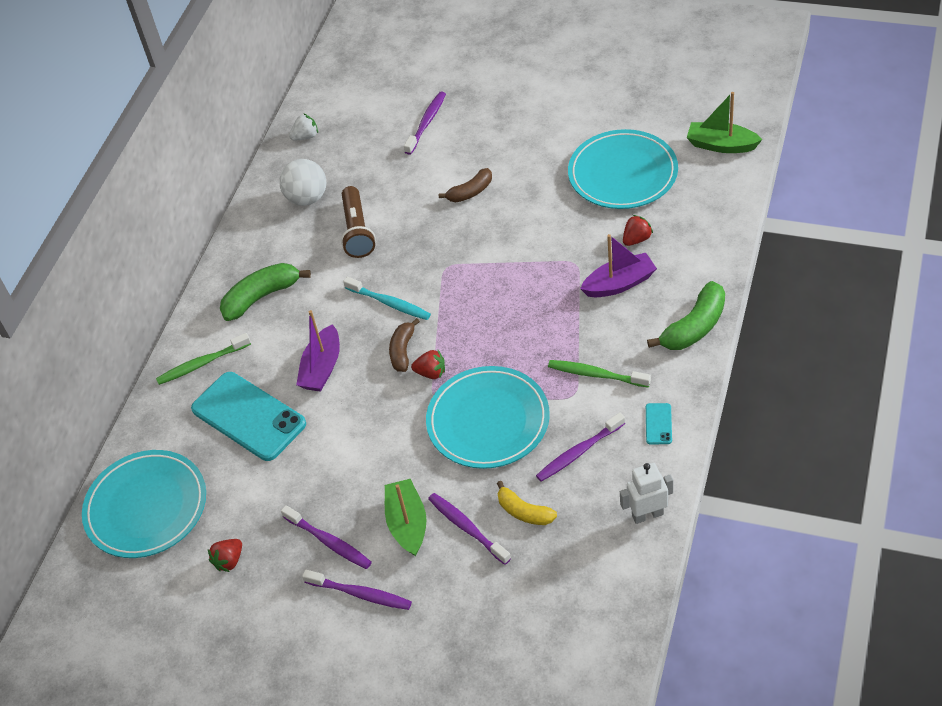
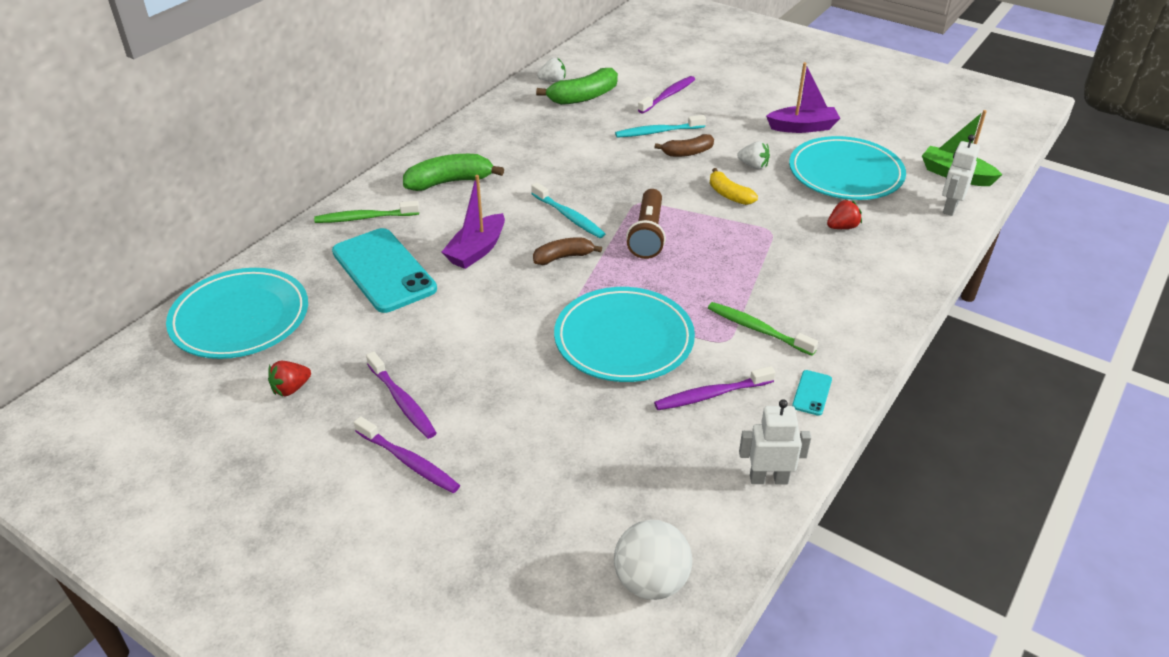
camera: 10 degrees right, 10 degrees down
(307, 198) = (531, 122): white ball -> white ball (651, 582)
(357, 231) = (565, 156): brown flashlight -> brown flashlight (647, 234)
(403, 351) = (563, 257): brown banana -> brown banana turned 45 degrees clockwise
(407, 523) = (494, 408): green boat -> none
(431, 373) = (583, 282): red strawberry -> none
(433, 174) = (658, 132): none -> turquoise toothbrush
(467, 528) = (556, 432): purple toothbrush -> none
(524, 511) = (627, 434): yellow banana -> yellow banana (729, 195)
(536, 190) = (753, 166): none -> white strawberry
(619, 284) = (811, 258): purple boat -> purple boat (802, 127)
(694, 327) = (881, 315): green banana -> green banana (583, 97)
(724, 187) = (950, 207): none -> white robot

